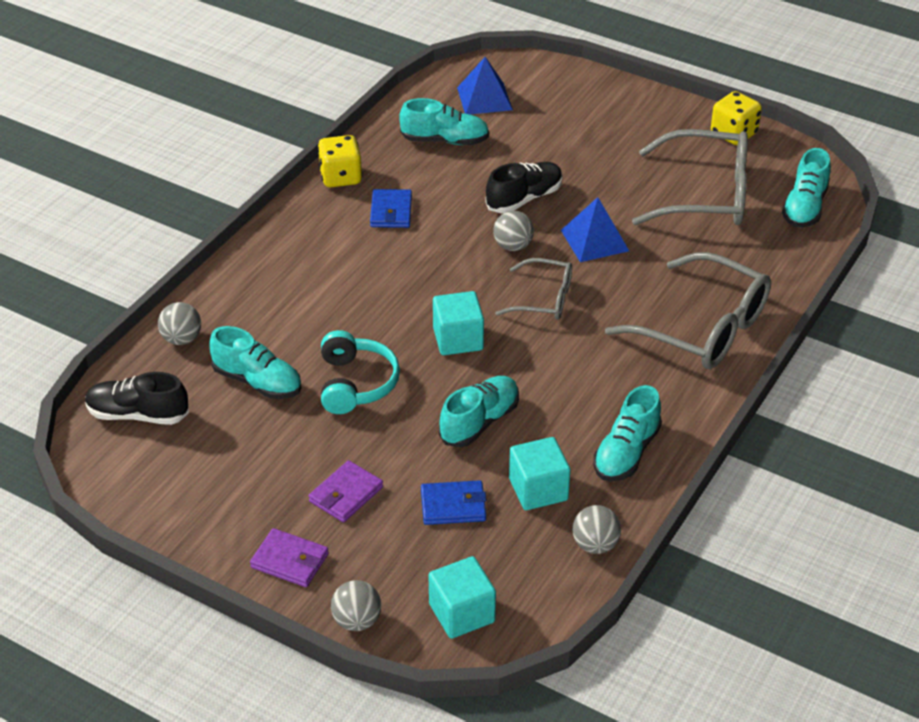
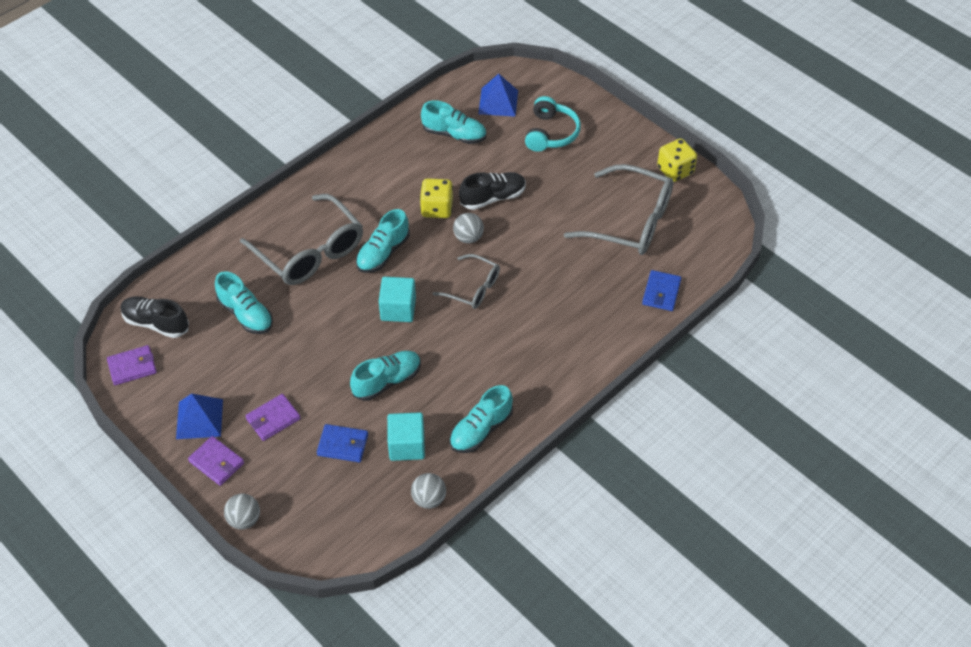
camera: 15 degrees right, 10 degrees up
(125, 472) = (132, 367): none -> purple wallet
(181, 339) = (206, 268): grey ball -> none
(340, 177) = (366, 152): yellow dice -> yellow dice (437, 208)
(356, 384) = (313, 331): turquoise headphones -> turquoise headphones (551, 133)
(391, 211) = (391, 189): blue wallet -> blue wallet (661, 292)
(462, 613) = (316, 531): turquoise cube -> none
(594, 240) = (530, 245): blue pyramid -> blue pyramid (199, 419)
(703, 328) = (580, 338): grey glasses -> grey glasses (310, 252)
(804, 207) = (702, 247): turquoise shoe -> turquoise shoe (383, 253)

